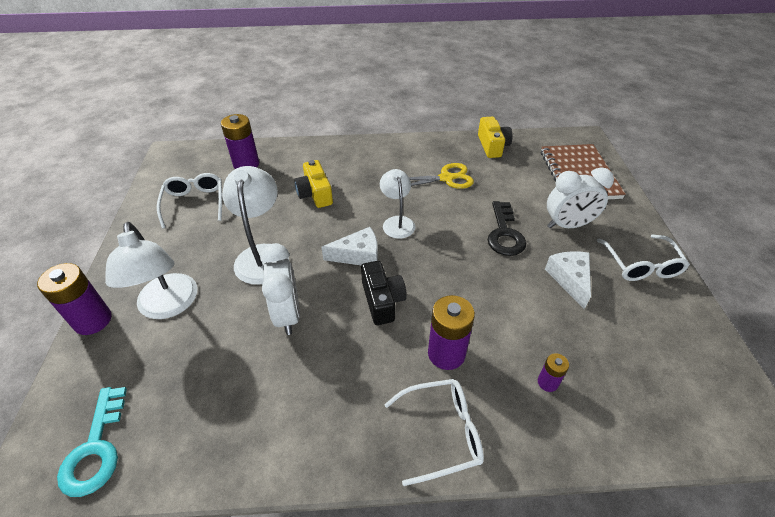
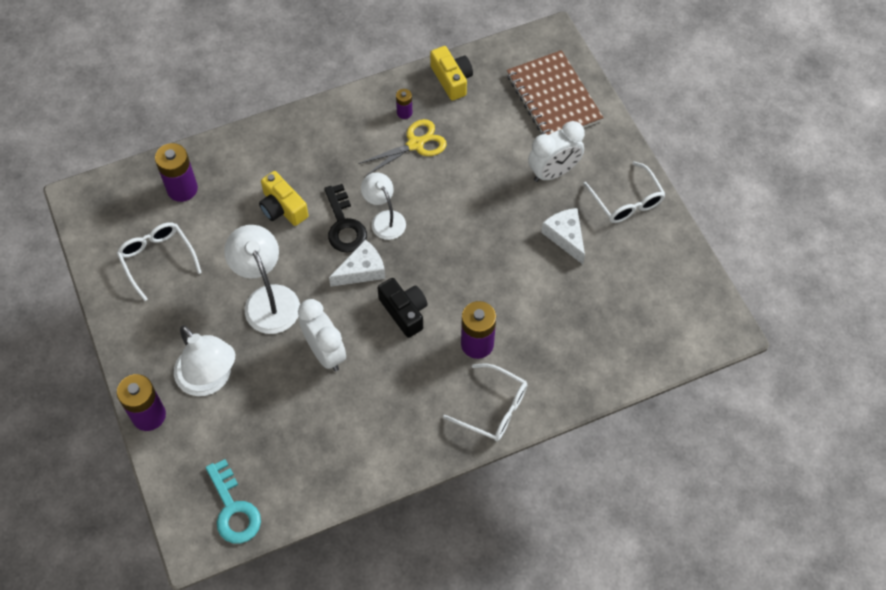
camera: 20 degrees left, 15 degrees up
(442, 432) = (493, 408): white glasses -> white glasses turned 60 degrees clockwise
(504, 233) = (495, 201): black key -> black key (344, 225)
(547, 382) = (564, 342): purple battery -> purple battery (404, 113)

